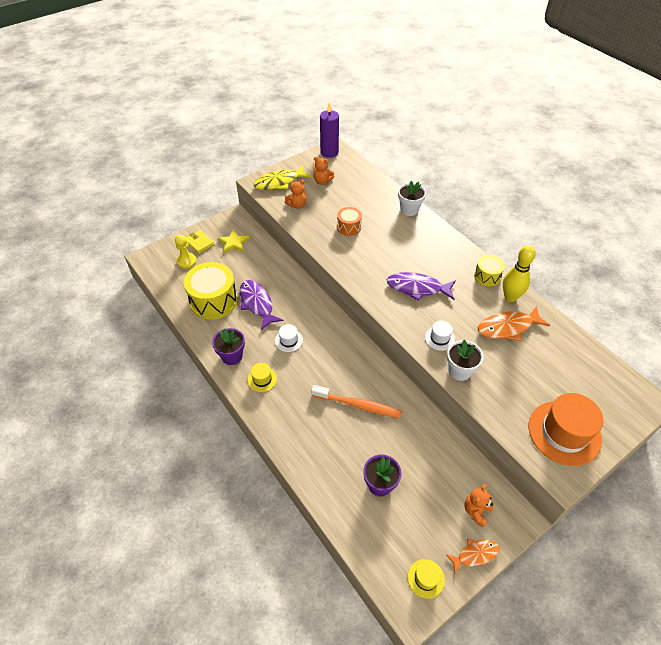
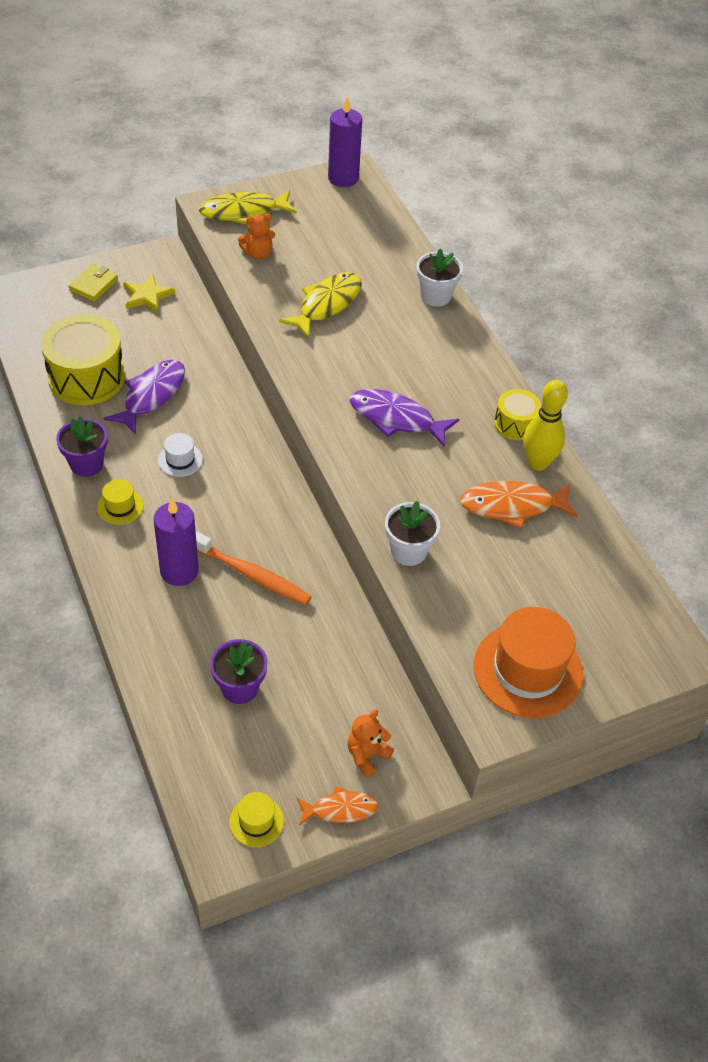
camera: 10 degrees right, 0 degrees up
(186, 261) = (65, 309): yellow pawn -> none
(199, 243) = (93, 285): yellow wallet -> yellow wallet turned 60 degrees clockwise
(257, 303) = (151, 395): purple fish -> purple fish turned 45 degrees clockwise
(313, 413) = (179, 571): none -> purple candle
(322, 181) = (313, 224): orange teddy bear -> none
(349, 227) = (326, 304): orange drum -> yellow fish
(439, 338) = (398, 499): white hat -> none

